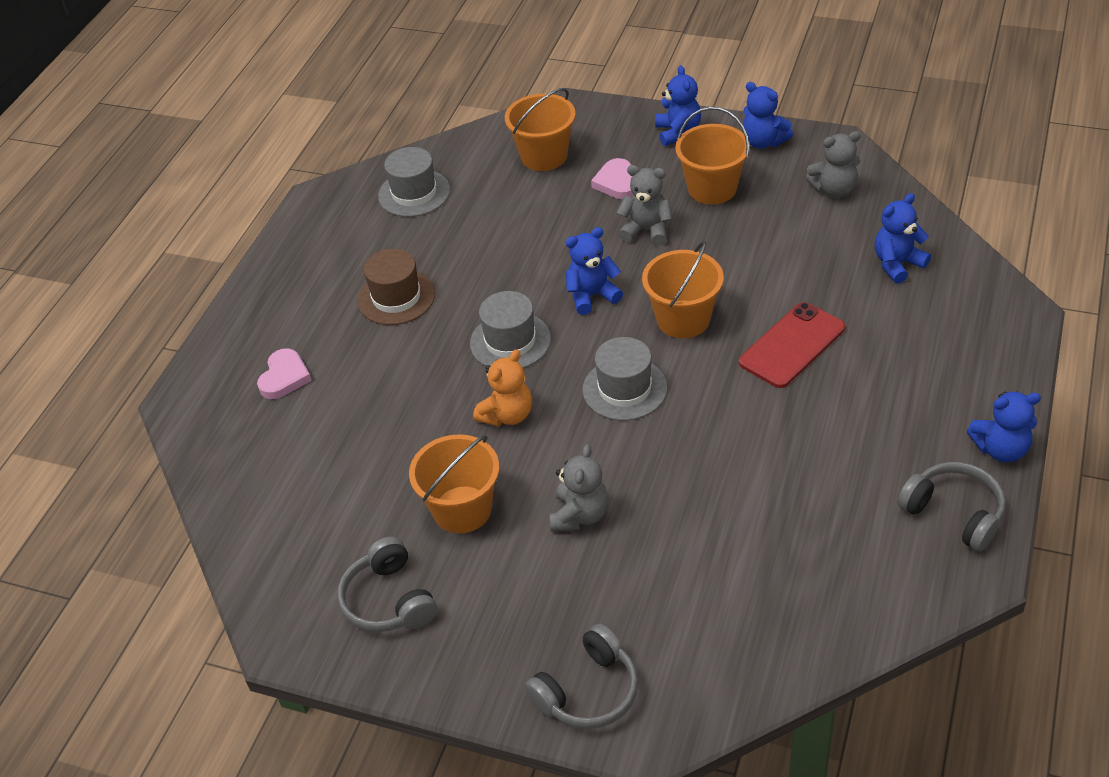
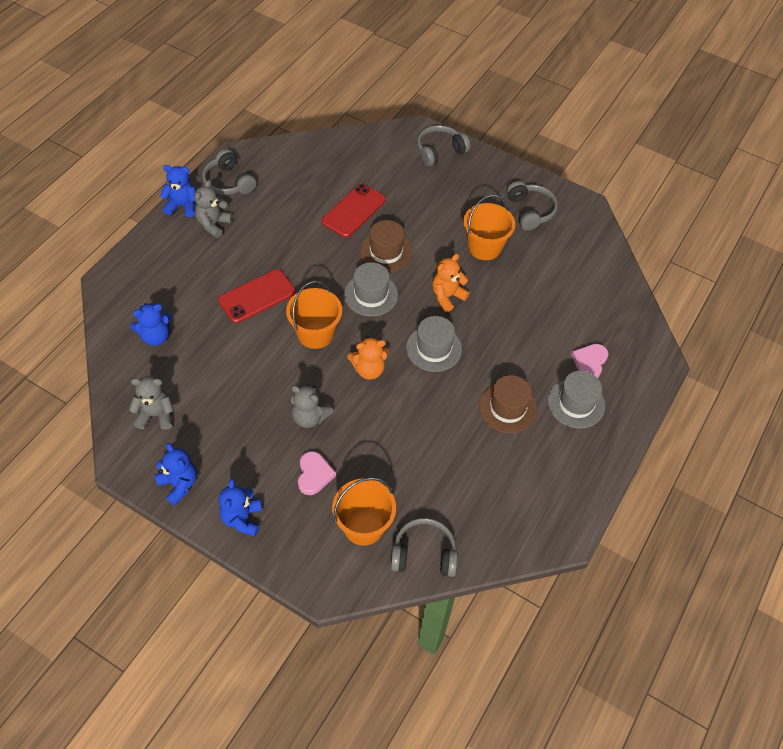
camera: 175 degrees left, 10 degrees up
(414, 193) = (482, 515): grey hat -> grey hat (576, 403)
(472, 150) = (423, 554): none -> grey headphones
(580, 515) = (420, 228): grey teddy bear -> grey teddy bear (213, 224)
(592, 296) = (369, 369): blue teddy bear -> orange teddy bear
(625, 459) = (386, 252): none -> brown hat
(707, 517) = (353, 211): none -> red phone
(712, 188) = (244, 444): orange bucket -> none

